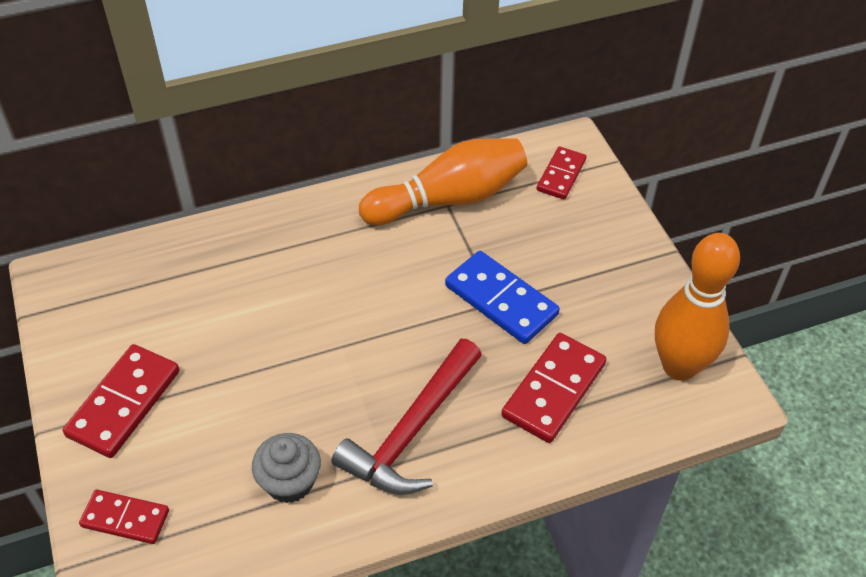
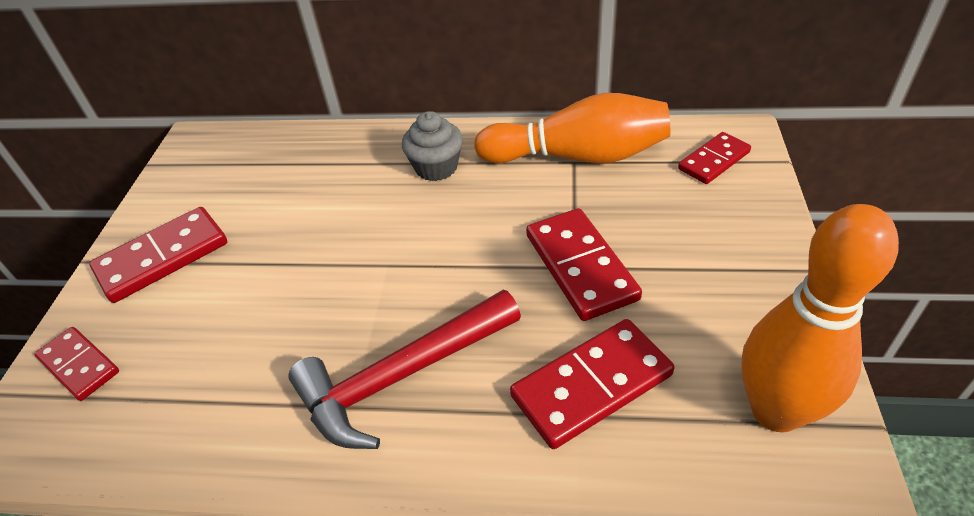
camera: 30 degrees right, 5 degrees down
(289, 481) = (245, 385): grey cupcake -> grey cupcake (436, 167)
(501, 300) = (580, 267): blue domino -> red domino

